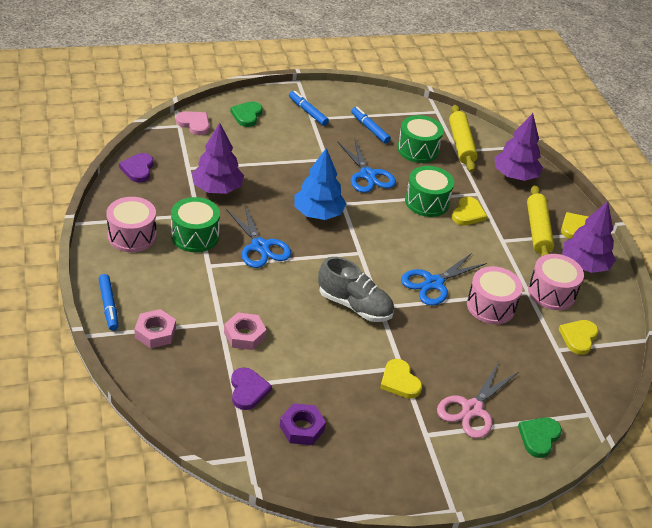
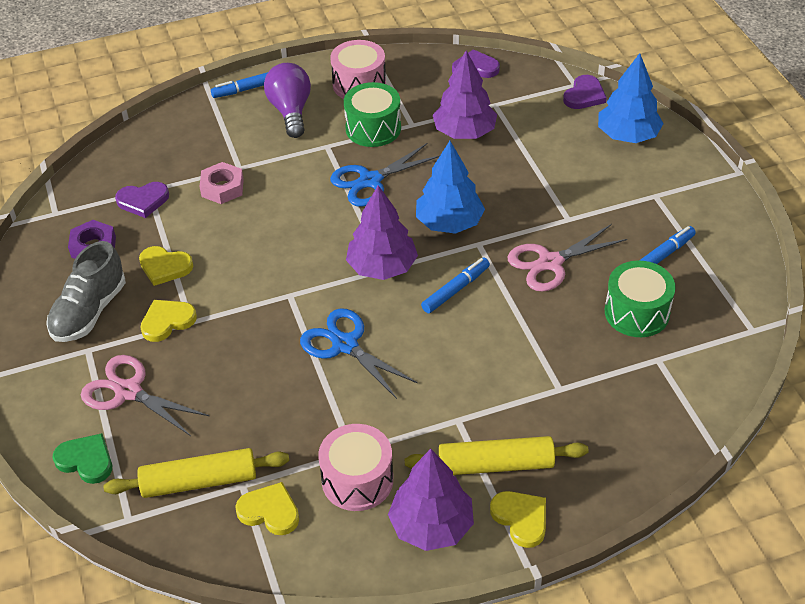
camera: 90 degrees right, 5 degrees up
(153, 282) = (290, 111): none -> purple light bulb
(155, 332) = (216, 125): pink nut -> none
(194, 124) = (584, 95): pink heart -> purple heart
(247, 115) = (627, 135): green heart -> blue tree
(307, 112) = (668, 190): blue marker -> blue marker (455, 289)
(355, 306) = (286, 272): grey shoe -> grey shoe (89, 312)
(367, 175) = (550, 263): blue scissors -> pink scissors
(427, 202) = (515, 329): green drum -> none
(461, 144) = (677, 363): yellow rolling pin -> yellow rolling pin (199, 481)
(468, 214) = (505, 377): yellow heart -> yellow heart (165, 267)
(491, 306) = (314, 407): pink drum -> none
(515, 176) = (625, 435): purple tree -> purple tree (382, 267)

